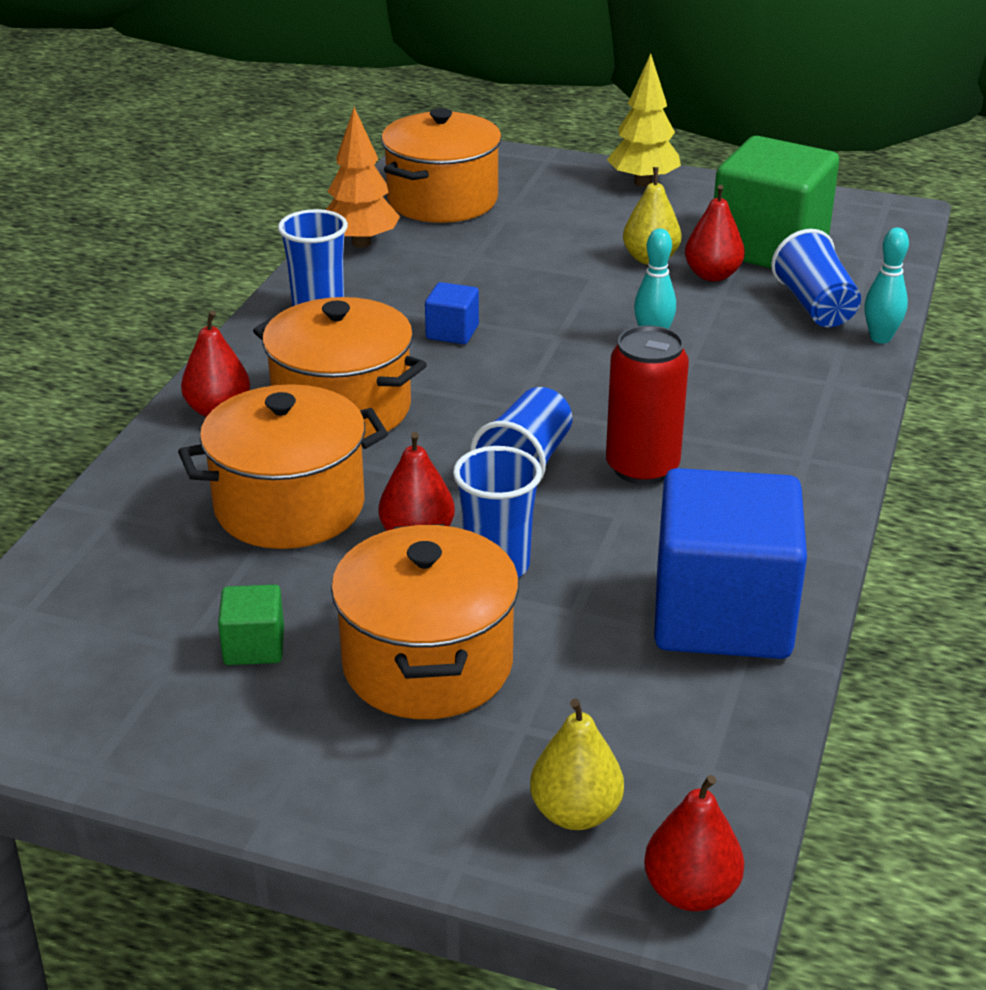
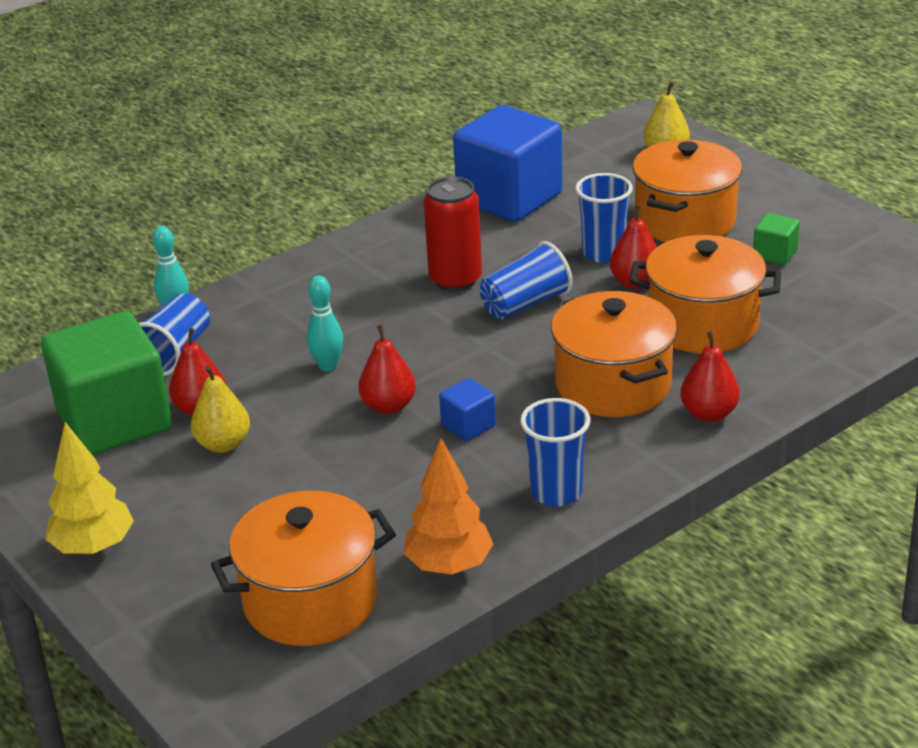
camera: 145 degrees left, 0 degrees up
(691, 891) = (643, 121): red pear -> red pear (388, 406)

